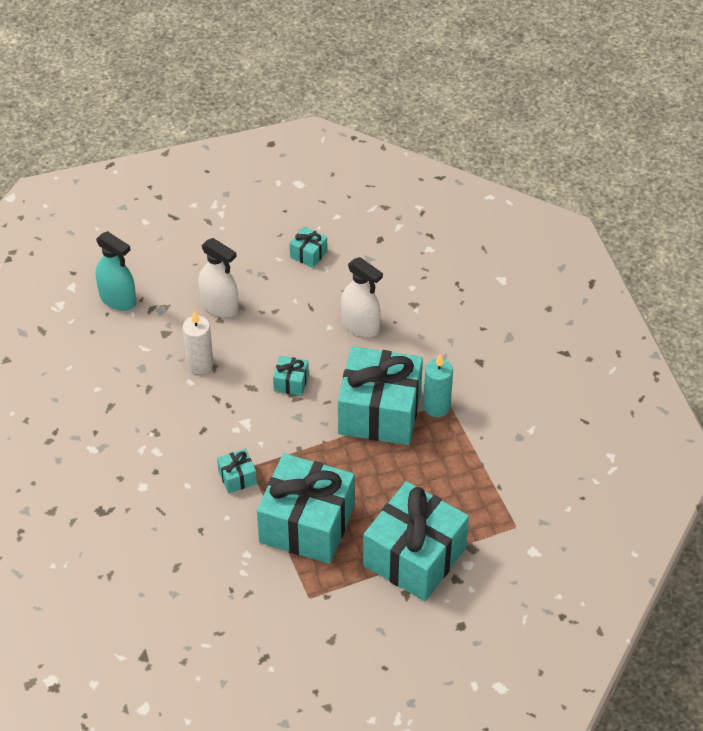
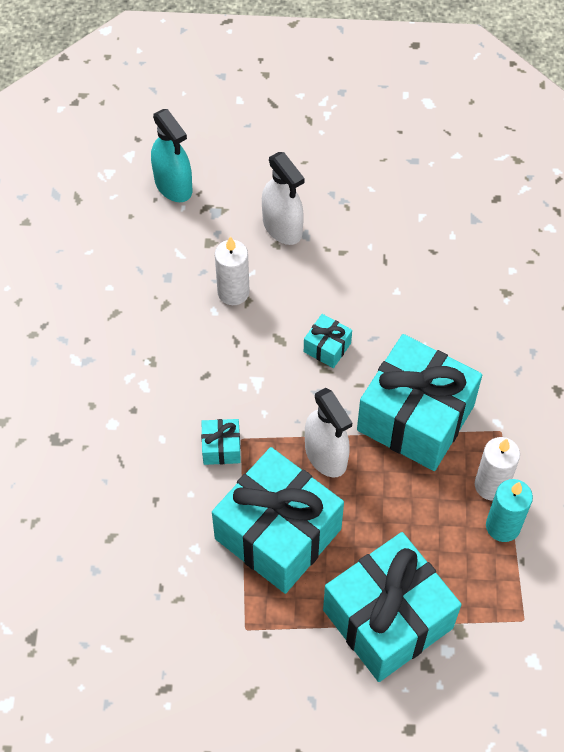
camera: 20 degrees right, 10 degrees up
(308, 254) = (407, 193): turquoise gift -> none
(360, 325) = (434, 300): white spray bottle -> white spray bottle (326, 455)
(436, 406) = (485, 432): turquoise candle -> turquoise candle (503, 526)
(456, 442) = (491, 485): none -> white candle

